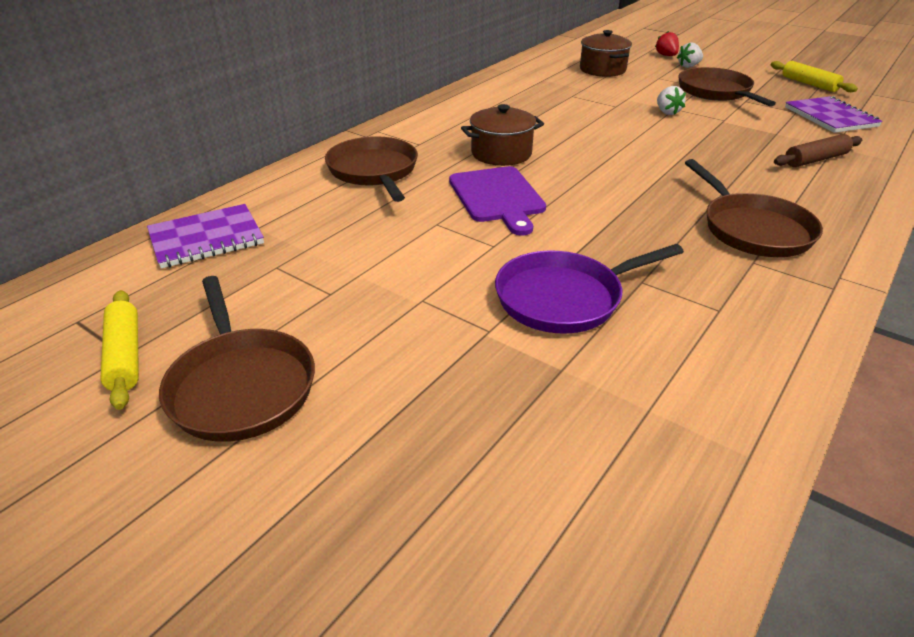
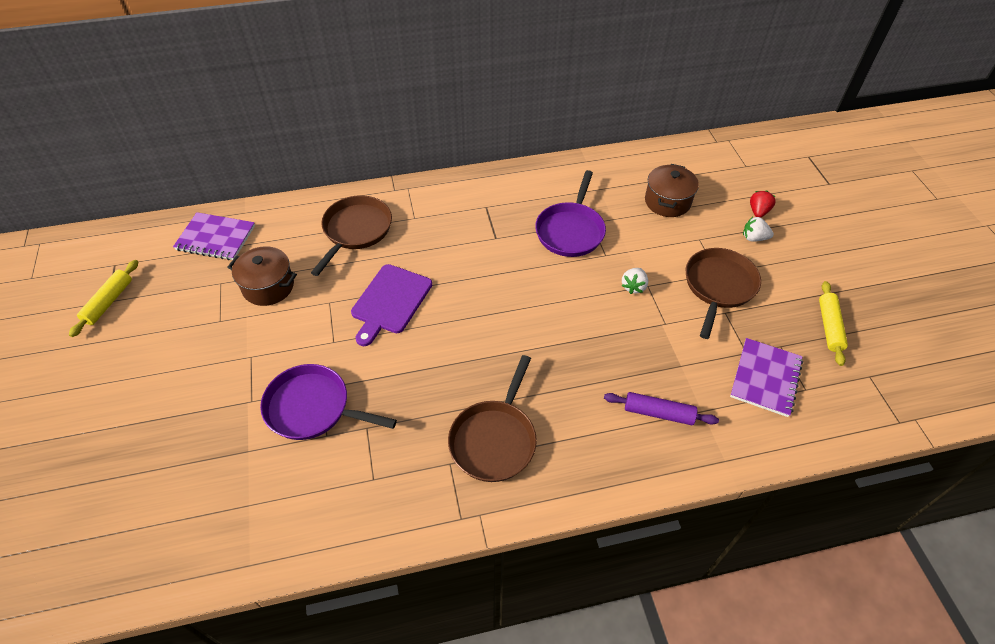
camera: 40 degrees right, 15 degrees up
(241, 385) = (126, 354): brown pan -> none
(501, 153) = (449, 260): brown pot -> brown pot (268, 286)
(565, 104) = (570, 230): none -> purple pan
(815, 159) = (658, 413): brown rolling pin -> purple rolling pin

